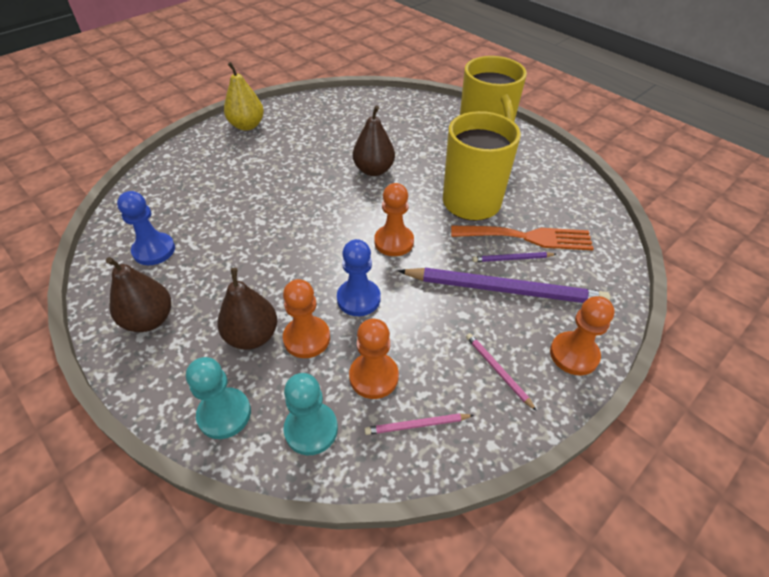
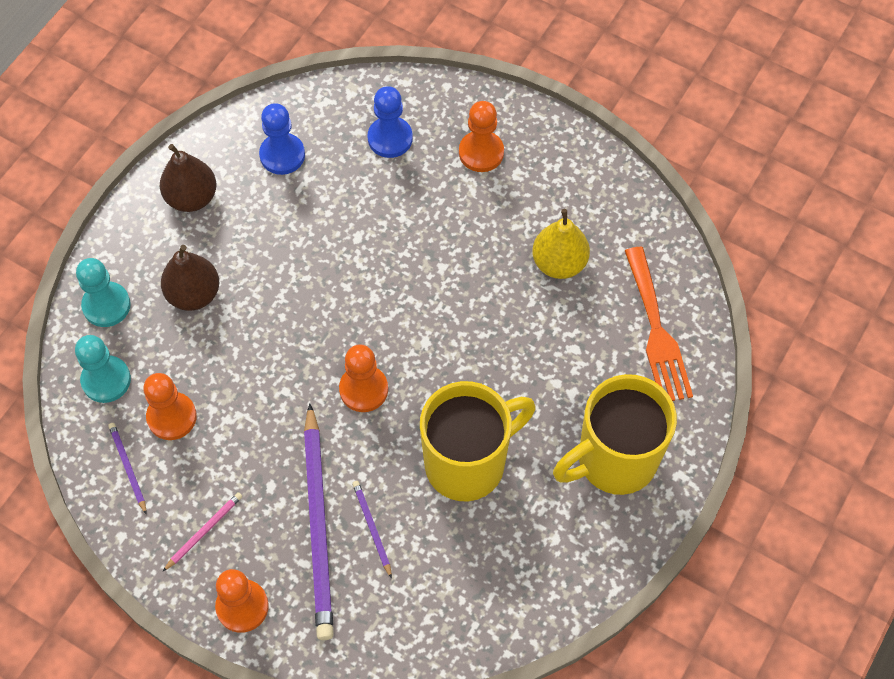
camera: 75 degrees right, 15 degrees up
(247, 125) = (542, 146): yellow pear -> yellow pear (559, 263)
(307, 338) = (202, 343): orange pawn -> orange pawn (481, 152)
(358, 299) = (266, 376): blue pawn -> blue pawn (390, 138)
(373, 170) = (495, 331): brown pear -> none
(417, 425) = (128, 467): pink pencil -> purple pencil
(527, 237) = (417, 543): orange fork -> orange fork (657, 331)

